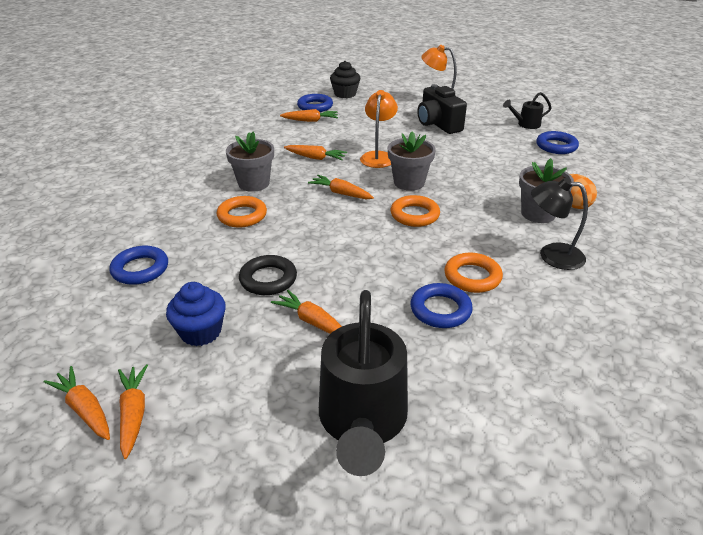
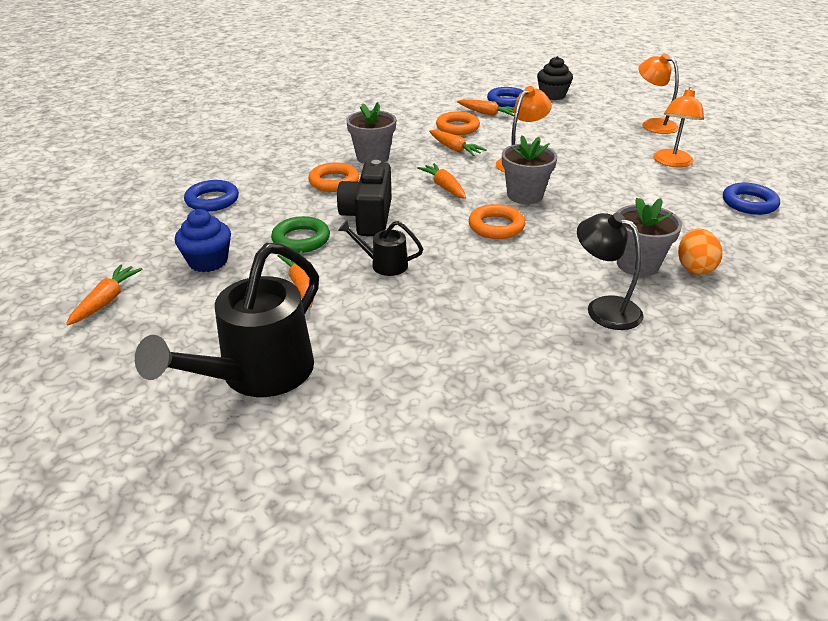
camera: 30 degrees right, 0 degrees up
(84, 409) = (80, 285): orange carrot -> none
(268, 279) = (301, 239): black ring -> green ring
(438, 124) = (624, 147): black camera -> black camera (368, 218)
(440, 310) = (425, 316): blue ring -> none
(472, 277) = (491, 299): orange ring -> orange ring (457, 127)
(480, 128) = (672, 162): none -> orange lamp
(525, 124) = (737, 171): black watering can -> black watering can (384, 264)

